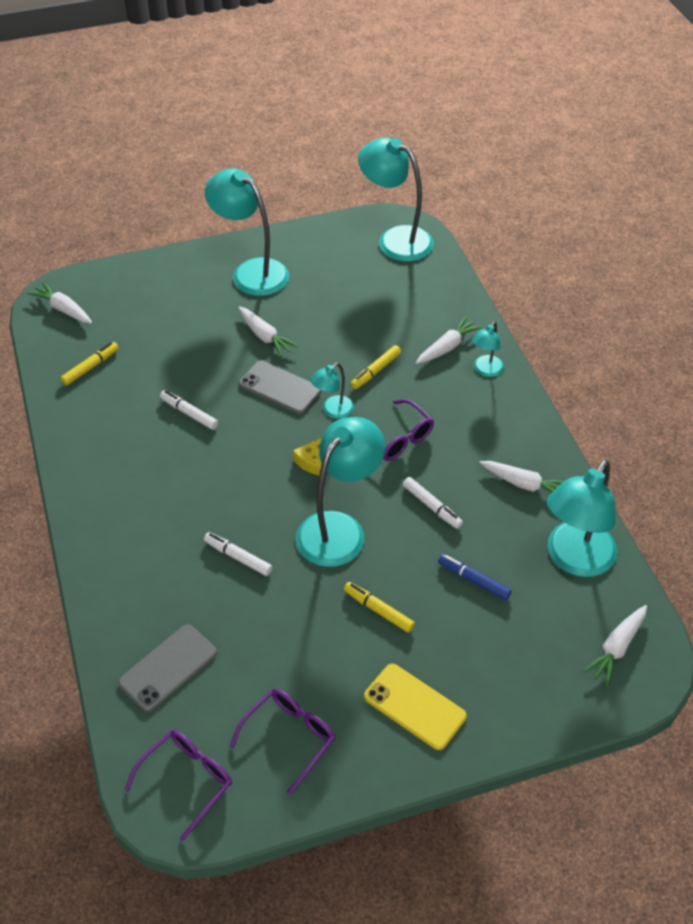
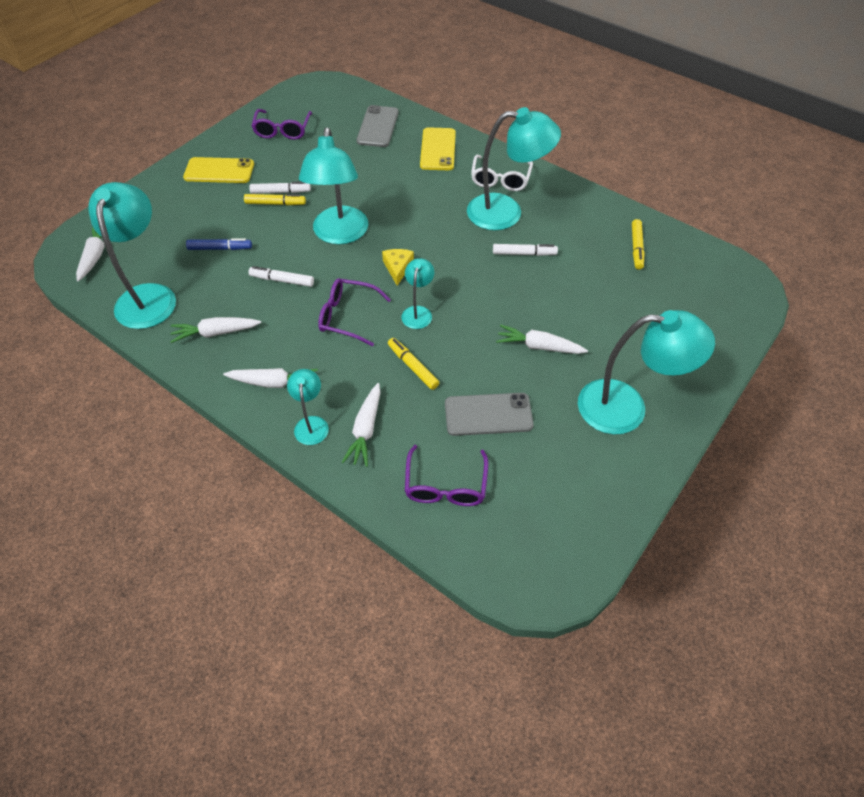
camera: 145 degrees right, 5 degrees up
(63, 309) = (723, 279): white carrot -> white carrot (274, 383)
(119, 503) = (500, 180): none -> white glasses
(136, 585) = (438, 149): none -> yellow phone
(187, 780) = (322, 96): purple glasses -> purple glasses (445, 486)
(238, 557) = (392, 189): white marker -> white marker (280, 192)
(280, 387) = (478, 308): grey phone -> grey phone (488, 414)
(375, 371) = (413, 367): yellow marker -> yellow marker turned 45 degrees counterclockwise
(395, 239) = (530, 548): turquoise lamp -> turquoise lamp (506, 212)

